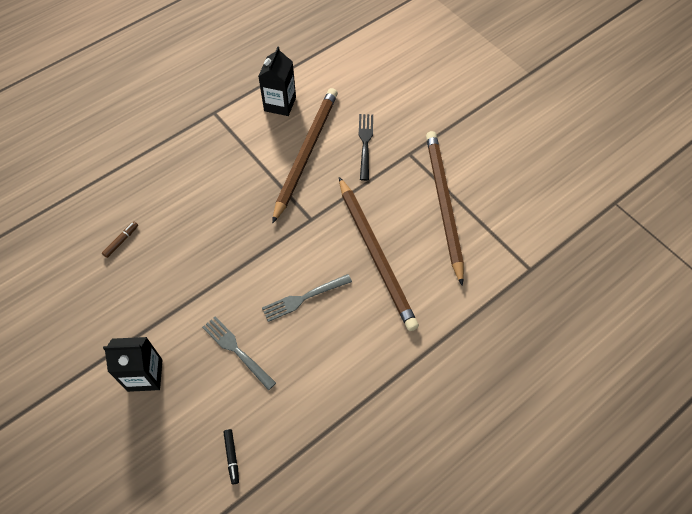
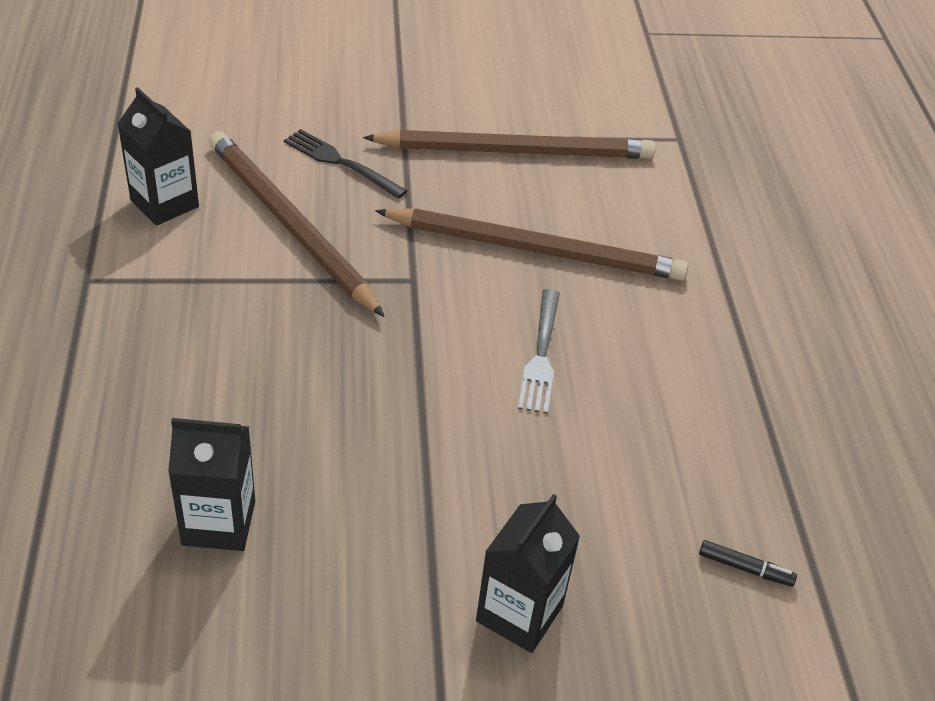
camera: 60 degrees left, 15 degrees down
(121, 241) = (218, 523): brown marker -> black carton
(236, 350) = (567, 474): grey fork -> none
(443, 204) = (516, 151): brown pencil -> brown pencil turned 150 degrees clockwise

